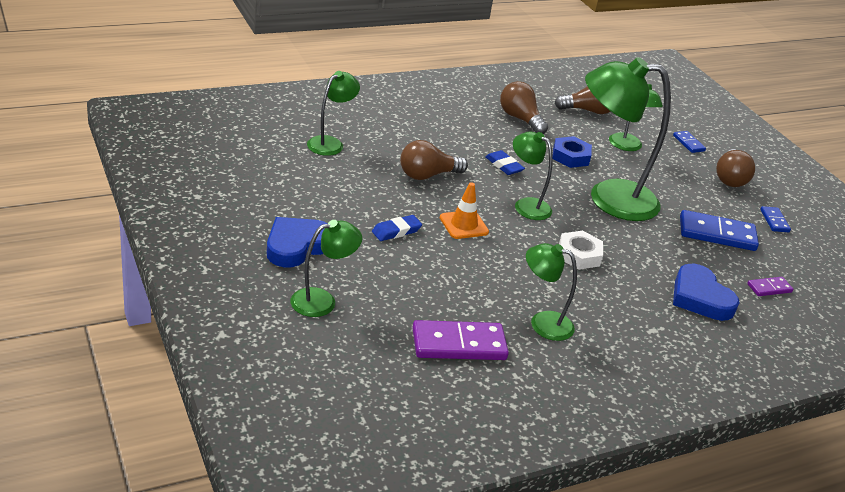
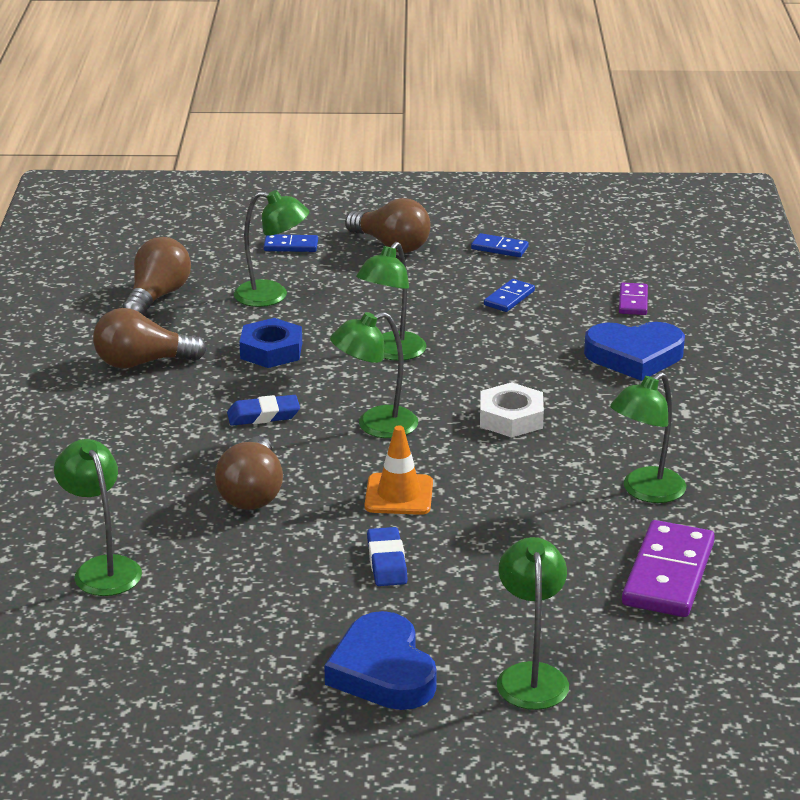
camera: 60 degrees left, 5 degrees down
(608, 198) = (392, 352): green lamp -> green lamp, size x0.52
(717, 234) = (509, 298): blue domino -> blue domino, size x0.52

